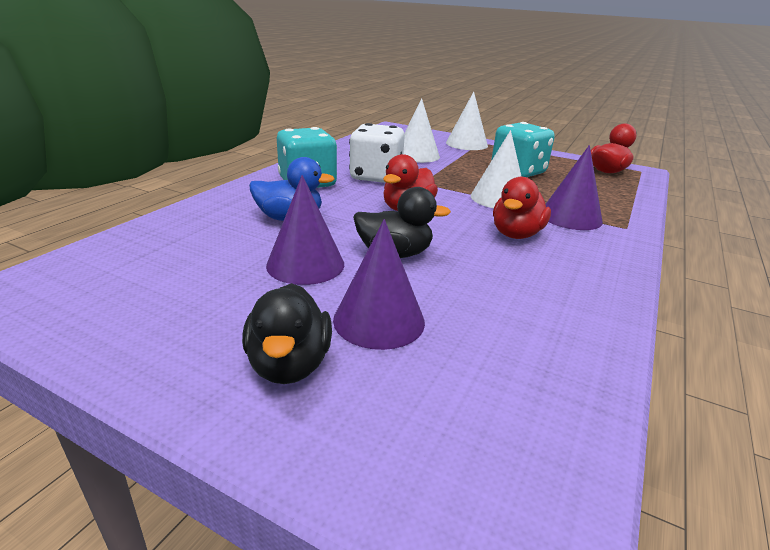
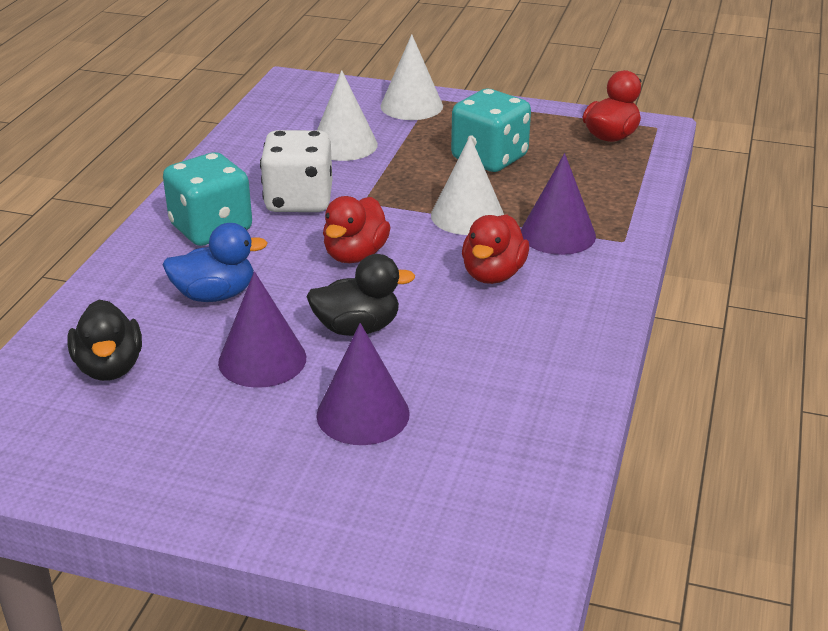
camera: 10 degrees left, 5 degrees up
(289, 364) = (293, 473): black duck -> black duck (109, 367)

